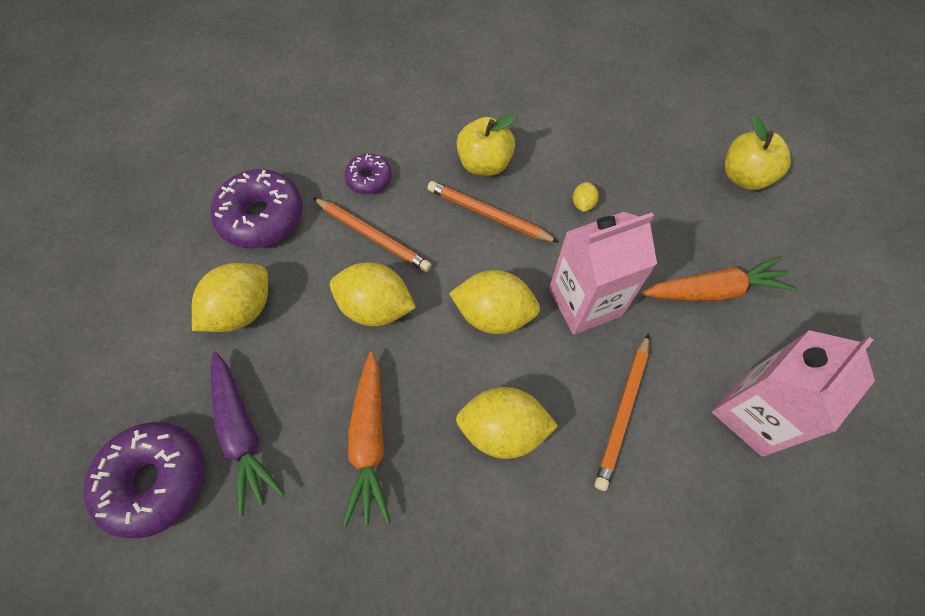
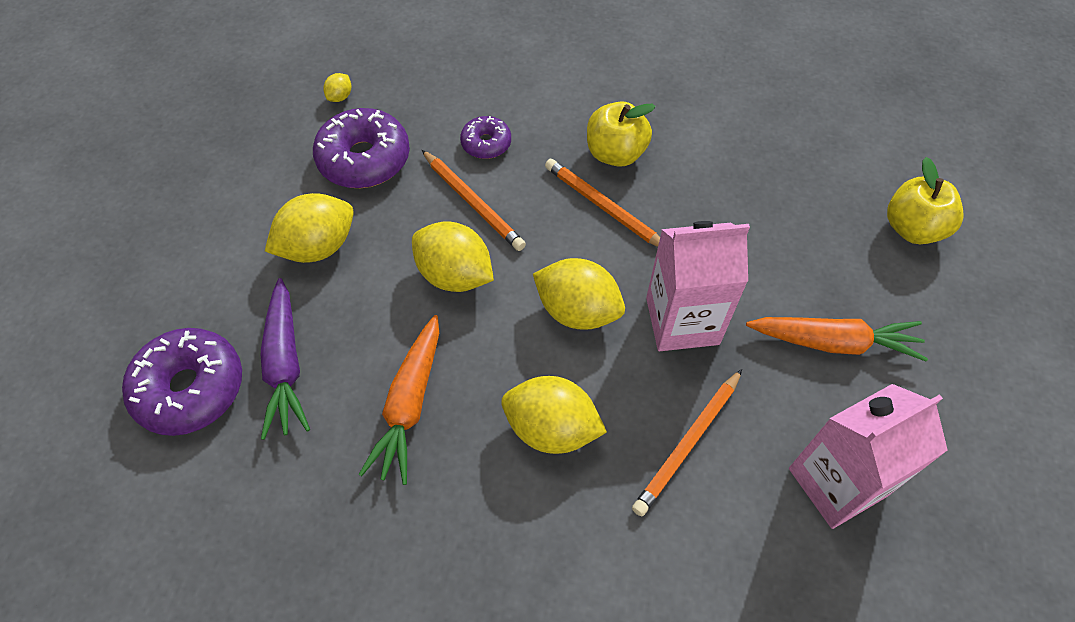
camera: 15 degrees right, 5 degrees down
(583, 204) = (712, 218): yellow lemon -> yellow lemon (340, 97)

